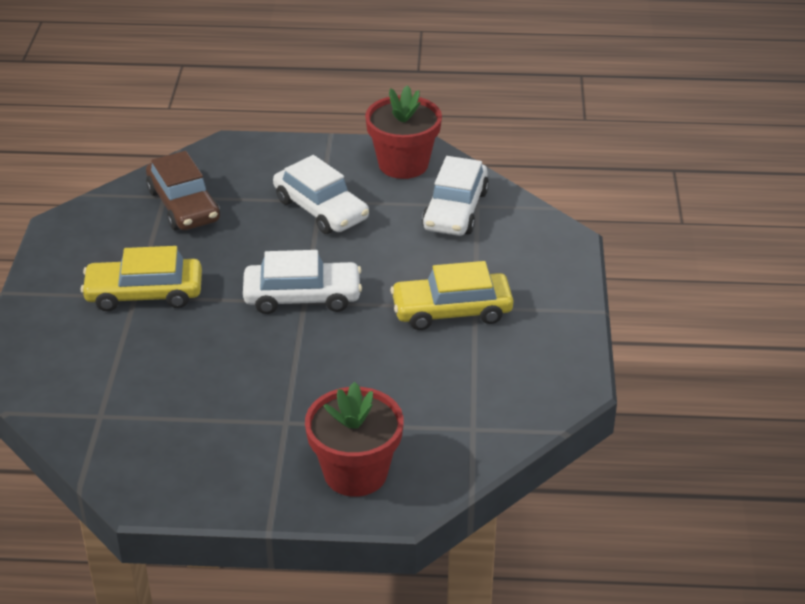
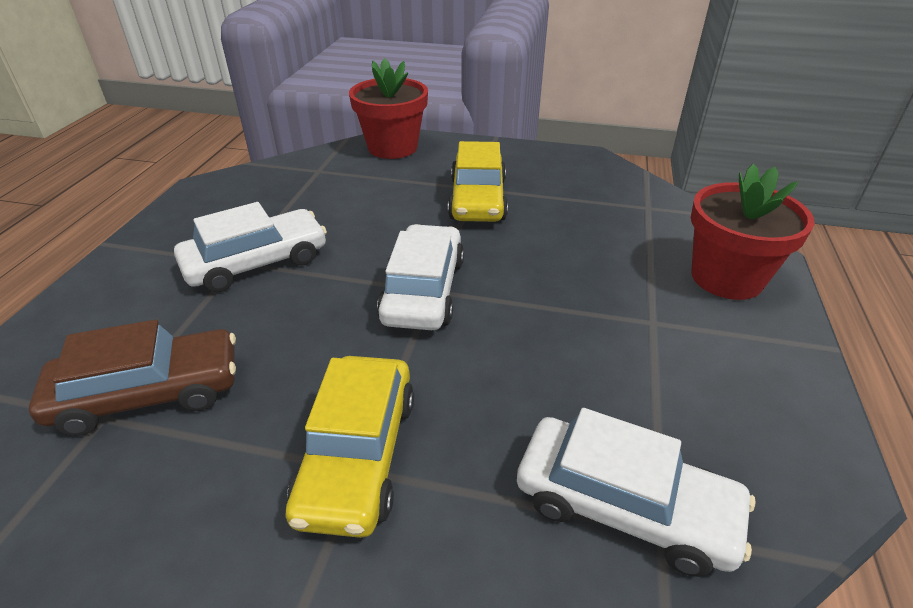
camera: 80 degrees left, 0 degrees up
(403, 164) = (214, 201): red flower pot -> red flower pot (392, 147)
(455, 210) = (318, 181): white car -> white car (624, 506)

